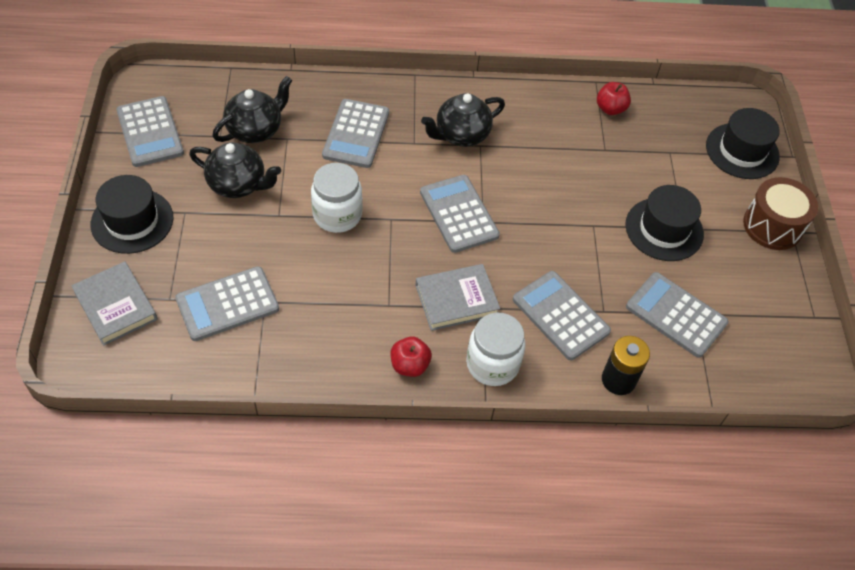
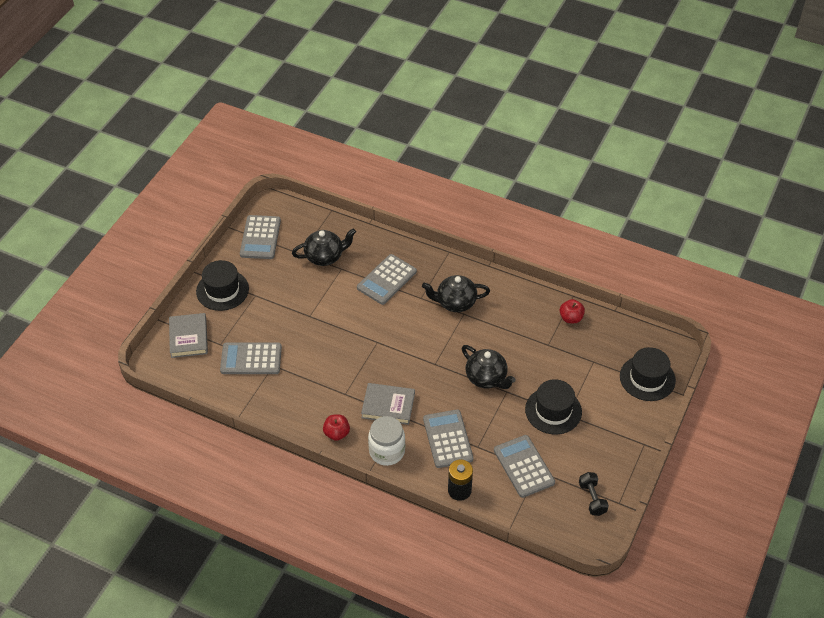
camera: 30 degrees right, 5 degrees down
(238, 184) = (295, 288): black teapot -> black teapot (486, 378)
(337, 215) = (345, 328): white jar -> none
(458, 214) = (422, 353): grey calculator -> none
(772, 226) = (632, 435): brown drum -> none
(782, 324) = (592, 499): none -> black dumbbell

